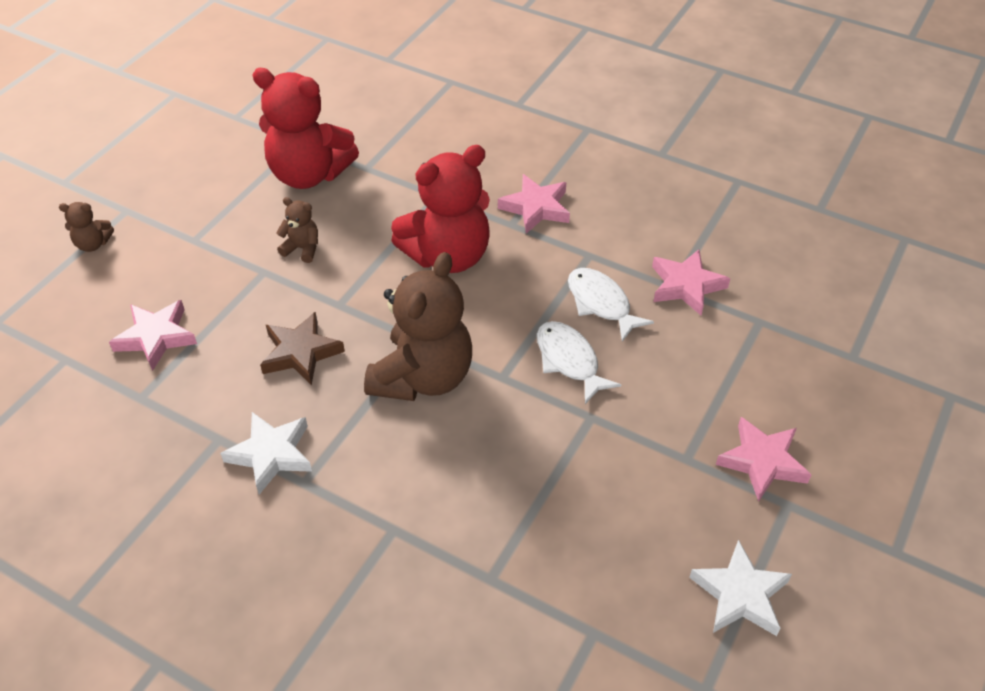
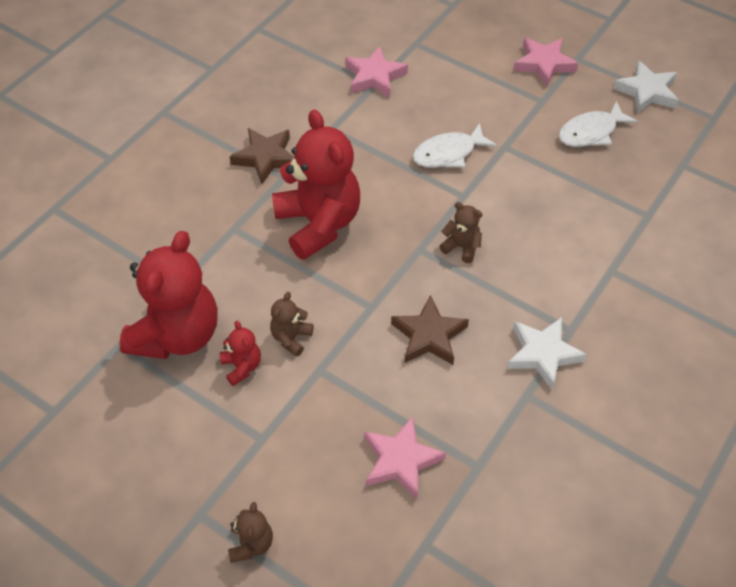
camera: 85 degrees left, 5 degrees up
(271, 219) = (242, 366): none -> red teddy bear
(423, 377) = (461, 247): brown teddy bear -> brown teddy bear, size x0.44
(536, 208) = (266, 158): pink star -> brown star
(601, 303) = (388, 128): white fish -> white fish (591, 132)

